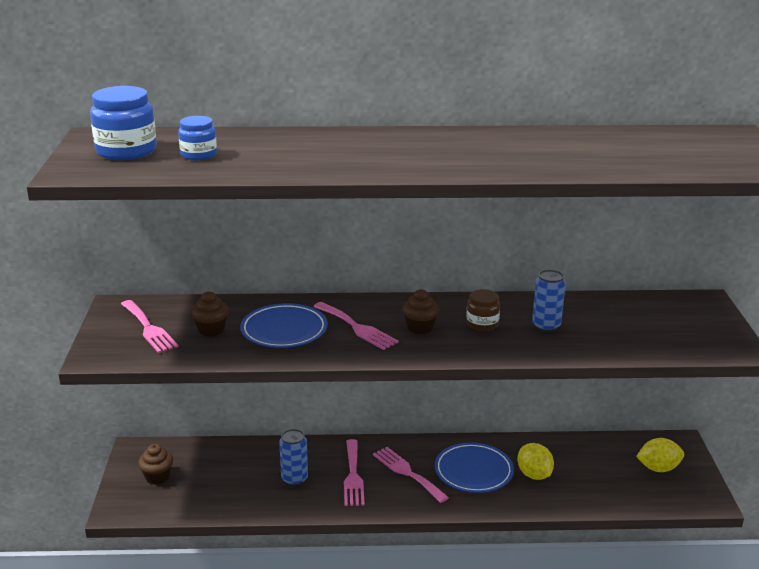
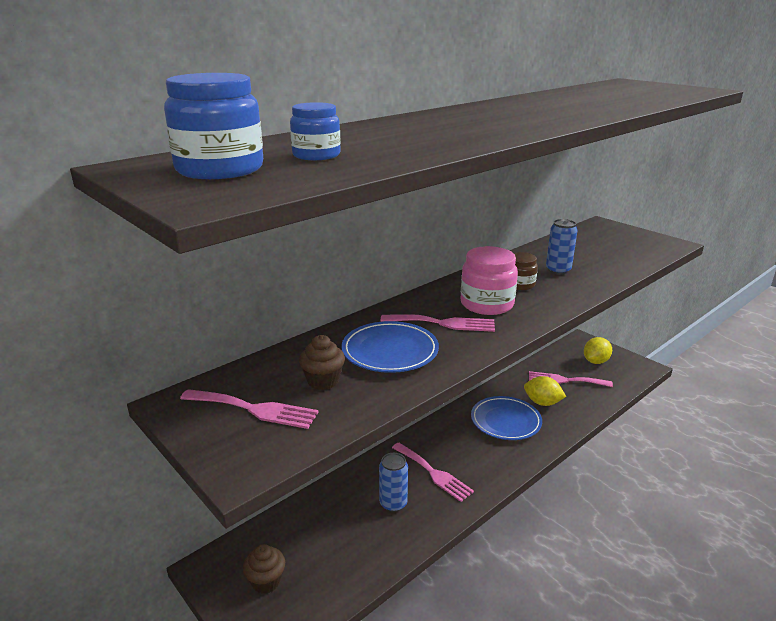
camera: 40 degrees left, 0 degrees up
(407, 472) = (466, 447): pink fork -> pink fork (565, 380)
(420, 327) = (486, 304): brown cupcake -> pink jar

